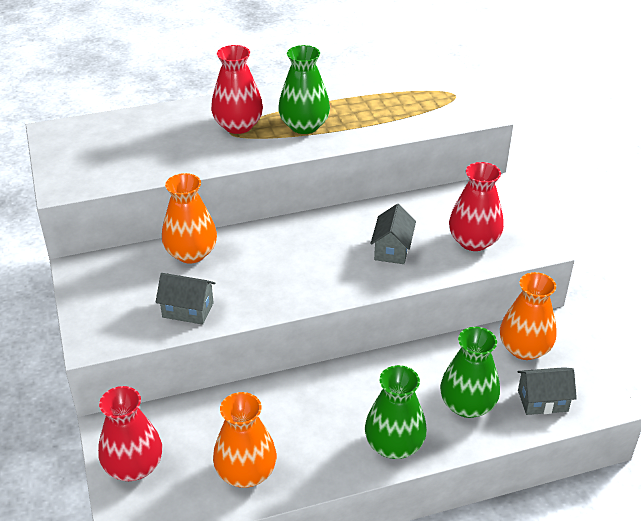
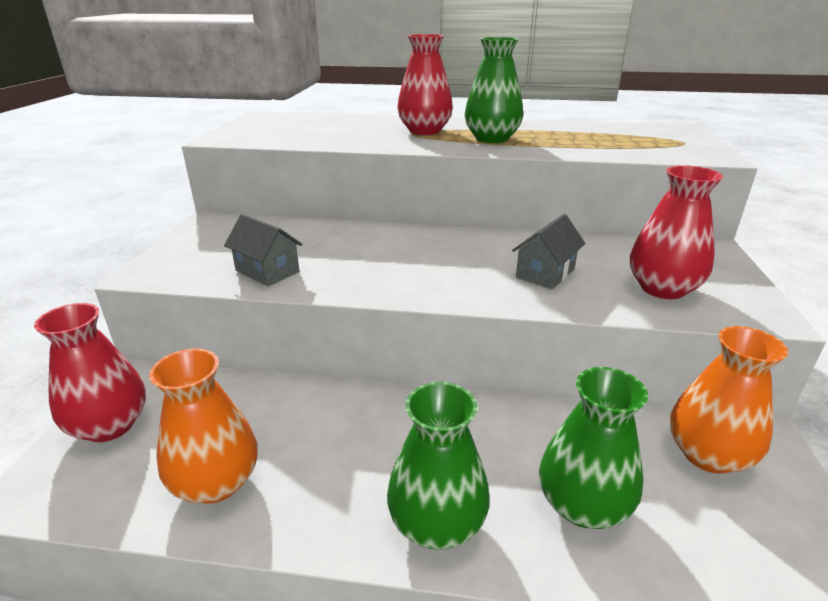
camera: 25 degrees right, 10 degrees down
(191, 253) = (320, 231): orange vase -> none
(542, 401) = (721, 545): grey house -> none

